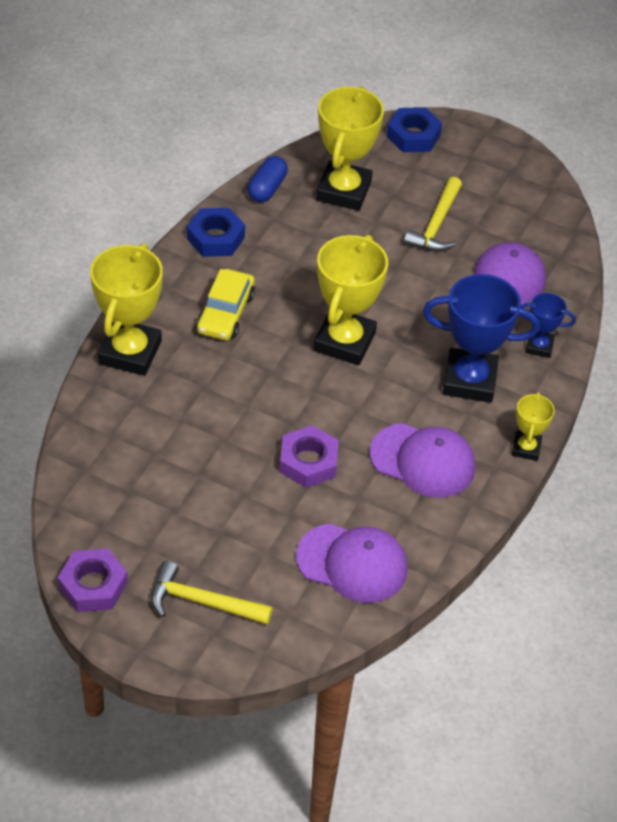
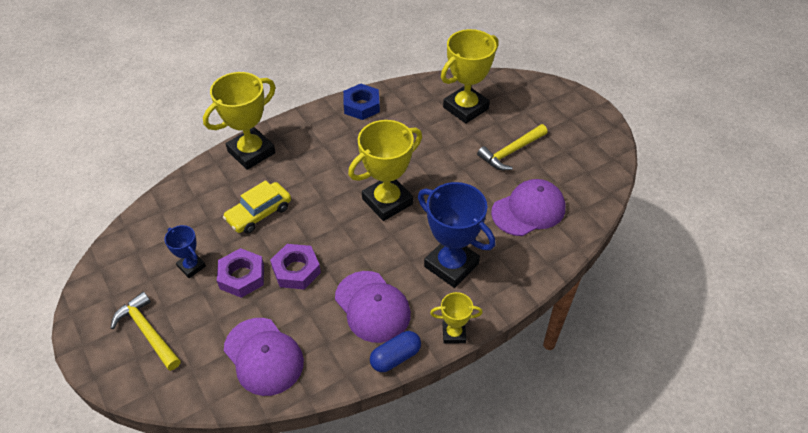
camera: 35 degrees right, 0 degrees up
(93, 585) = (97, 286): purple nut -> purple nut (242, 276)
(225, 313) = (328, 152): yellow car -> yellow car (259, 213)
(267, 188) = (418, 89): blue capsule -> blue capsule (395, 357)
(413, 135) = (540, 91): blue nut -> none
(526, 448) = (454, 333): yellow trophy -> yellow trophy turned 45 degrees clockwise
(539, 346) = (521, 263): blue trophy -> blue trophy (191, 266)

